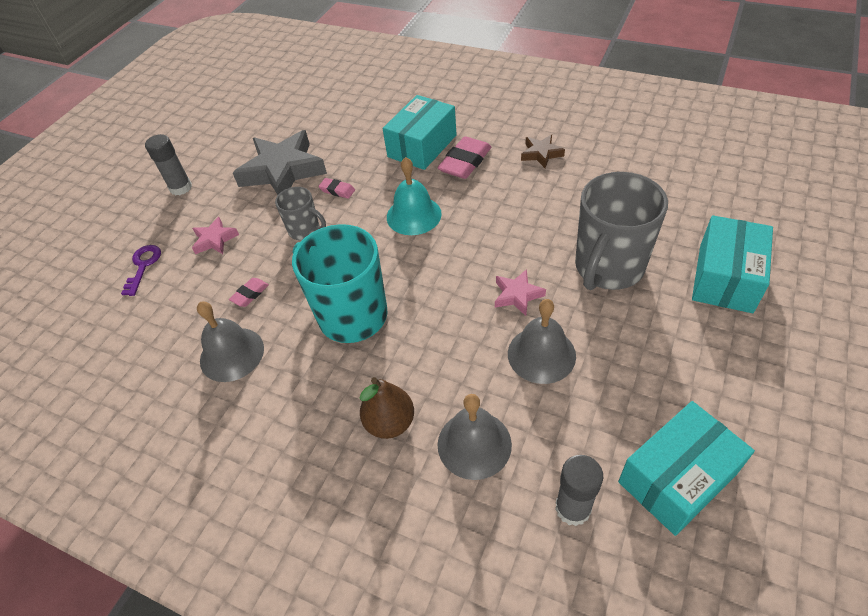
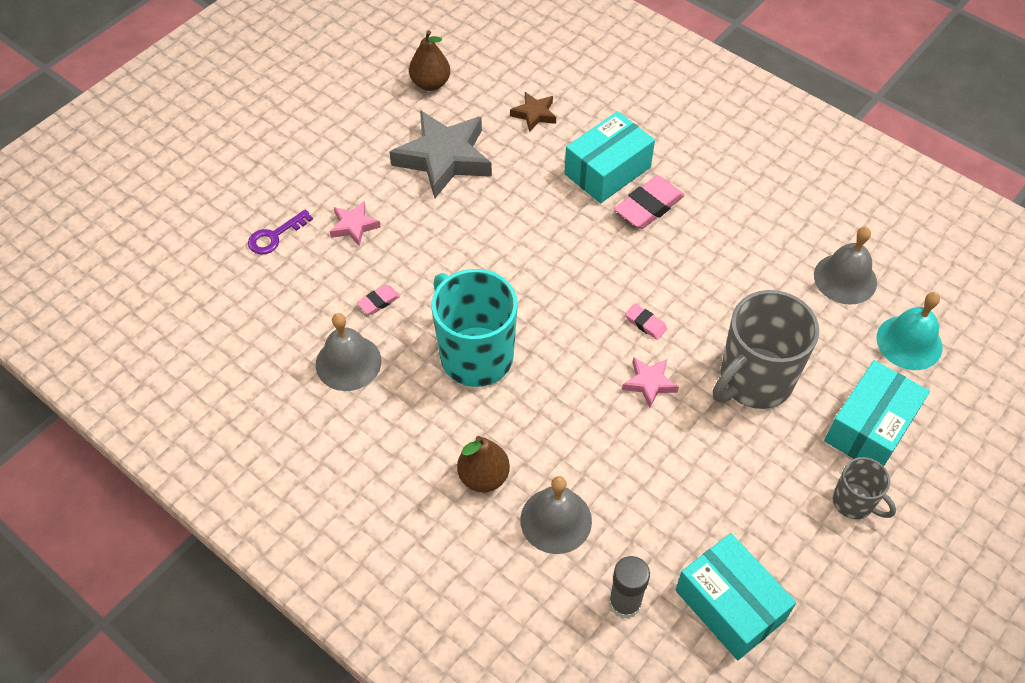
camera: 10 degrees right, 5 degrees up
(143, 266) = (275, 236): purple key -> purple key turned 150 degrees counterclockwise
(181, 188) = (328, 148): grey glue stick -> none
(259, 123) = (430, 84): none -> brown pear
(305, 230) = (451, 242): grey mug -> grey mug (854, 502)
(337, 190) = (498, 202): pink eraser -> pink eraser (645, 323)
(413, 215) = (571, 258): turquoise bell -> turquoise bell (909, 342)
(541, 154) = (737, 221): brown star -> brown star (534, 114)
(541, 354) = (650, 453): grey bell -> grey bell (845, 278)
(677, 478) = (730, 605): turquoise box -> turquoise box turned 75 degrees clockwise

